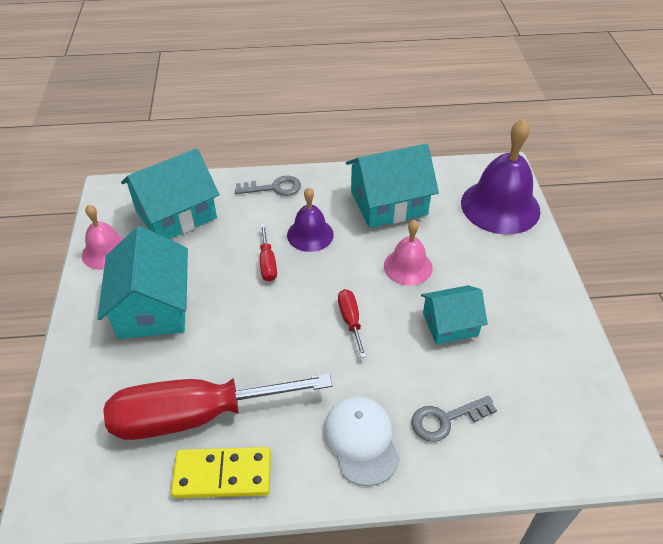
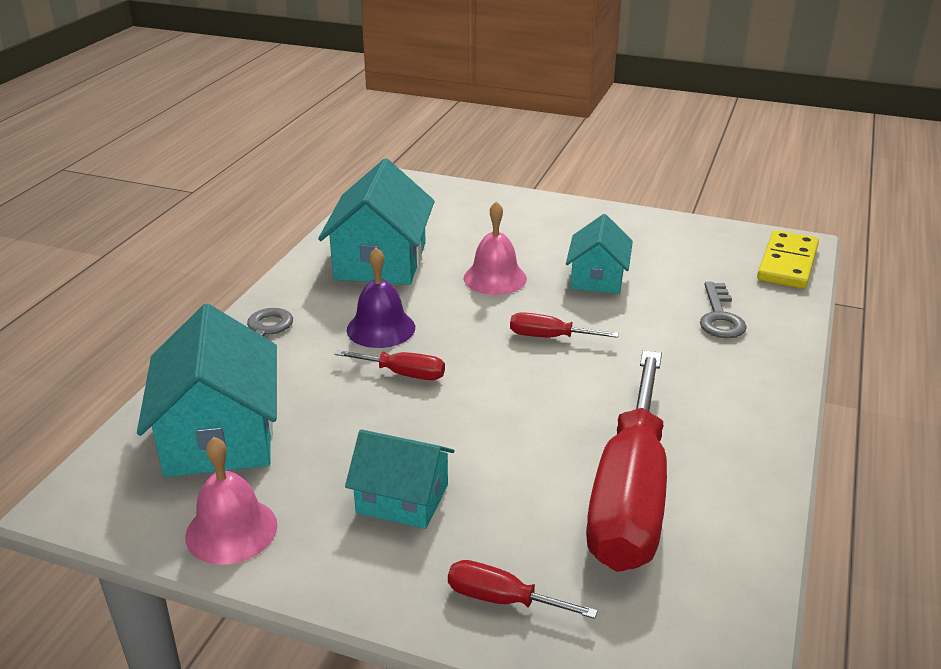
camera: 65 degrees left, 15 degrees down
(87, 379) = (502, 599): none -> red screwdriver
(153, 307) = (402, 498): turquoise house -> turquoise house, size x0.61
(222, 474) = (731, 491): yellow domino -> yellow domino (787, 263)
(361, 441) = (724, 375): white cap -> none
(500, 206) = (453, 201): purple bell -> none

